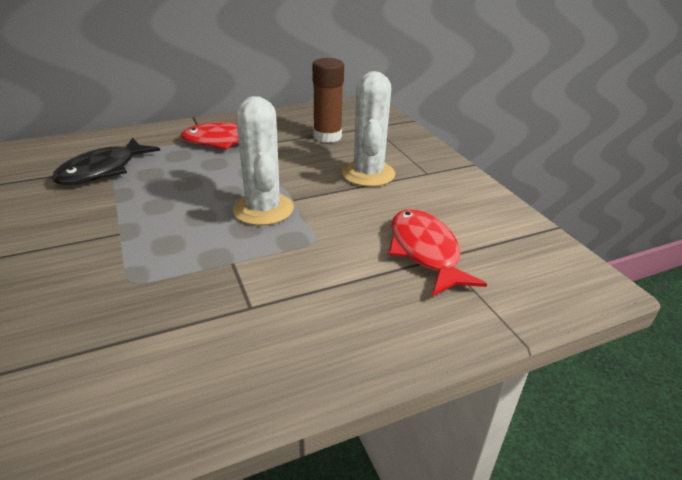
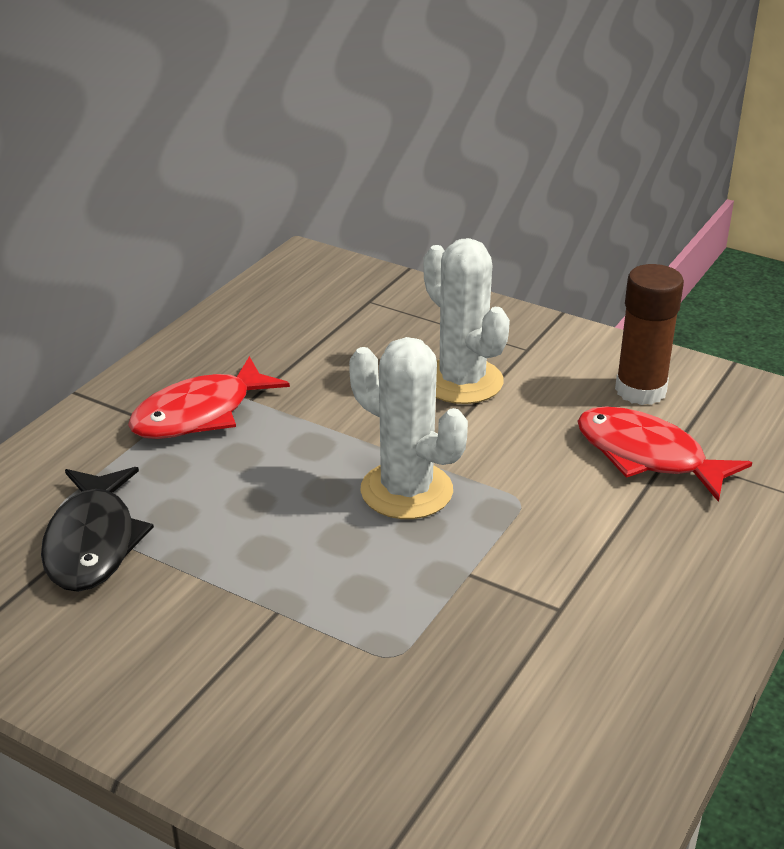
camera: 35 degrees left, 0 degrees up
(327, 136) = (331, 343): brown glue stick -> brown glue stick (640, 390)

